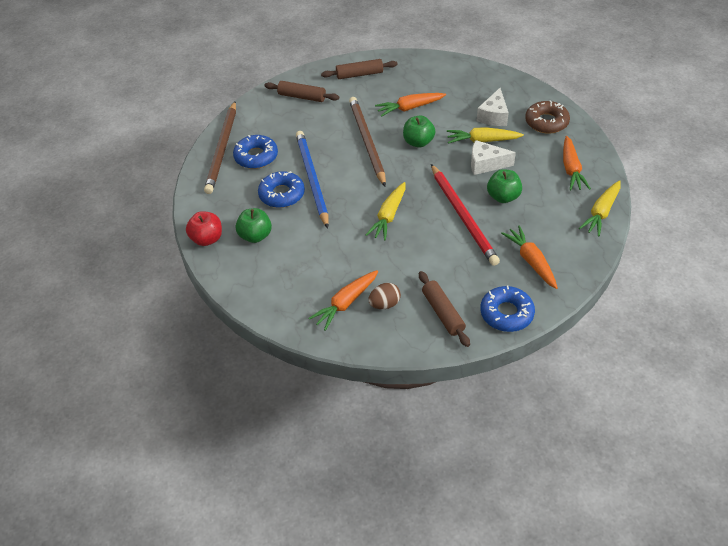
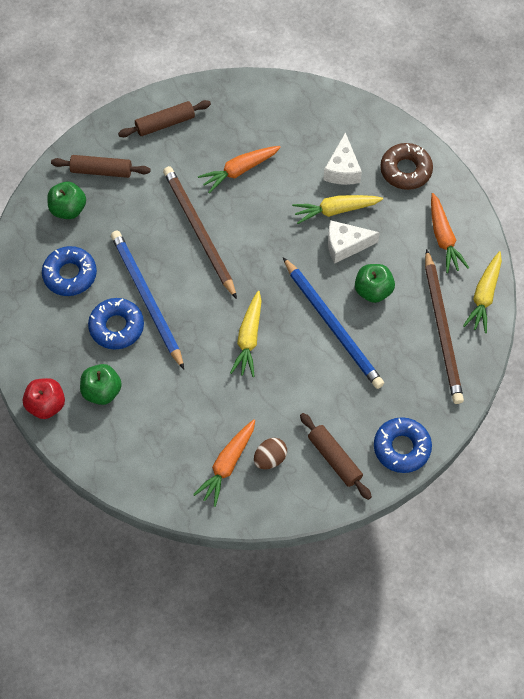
camera: 15 degrees left, 15 degrees up
(222, 149) = (24, 269): brown pencil -> brown pencil (442, 330)
(418, 142) = (260, 223): green apple -> green apple (68, 209)
(463, 216) = (333, 325): red pencil -> blue pencil
(531, 261) = (417, 375): orange carrot -> none

